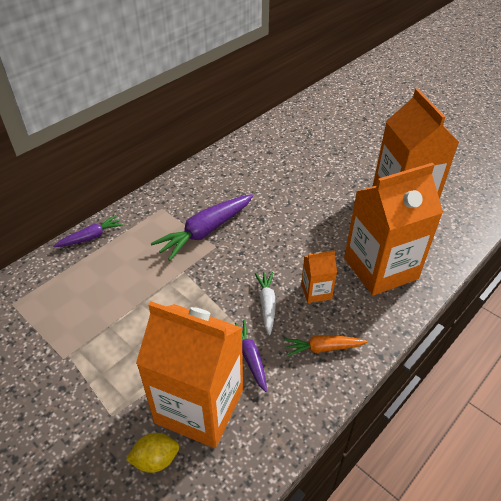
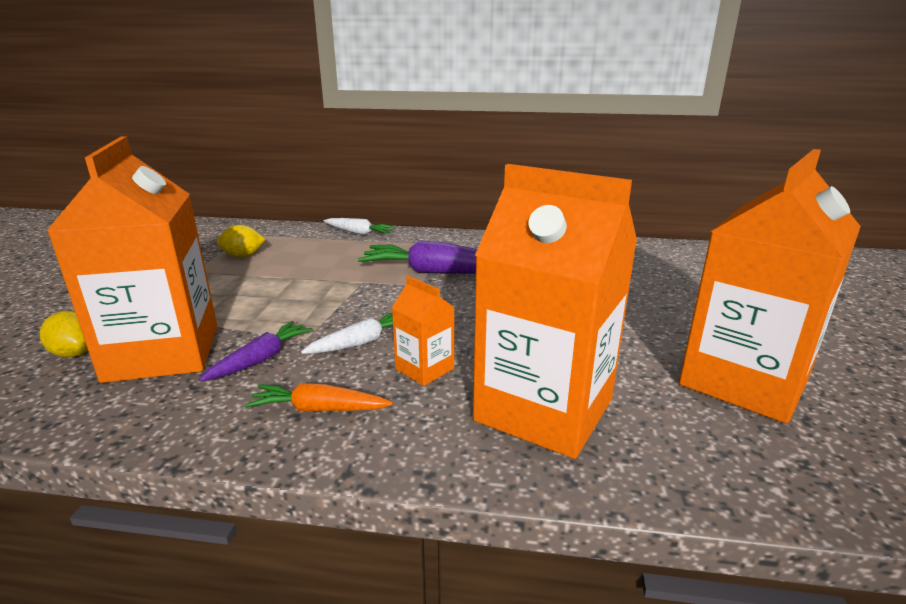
camera: 55 degrees right, 20 degrees down
(63, 319) = (243, 256): none -> yellow lemon
(91, 237) = (358, 233): purple carrot -> white carrot
(323, 348) = (319, 409): orange carrot -> orange carrot turned 45 degrees counterclockwise

